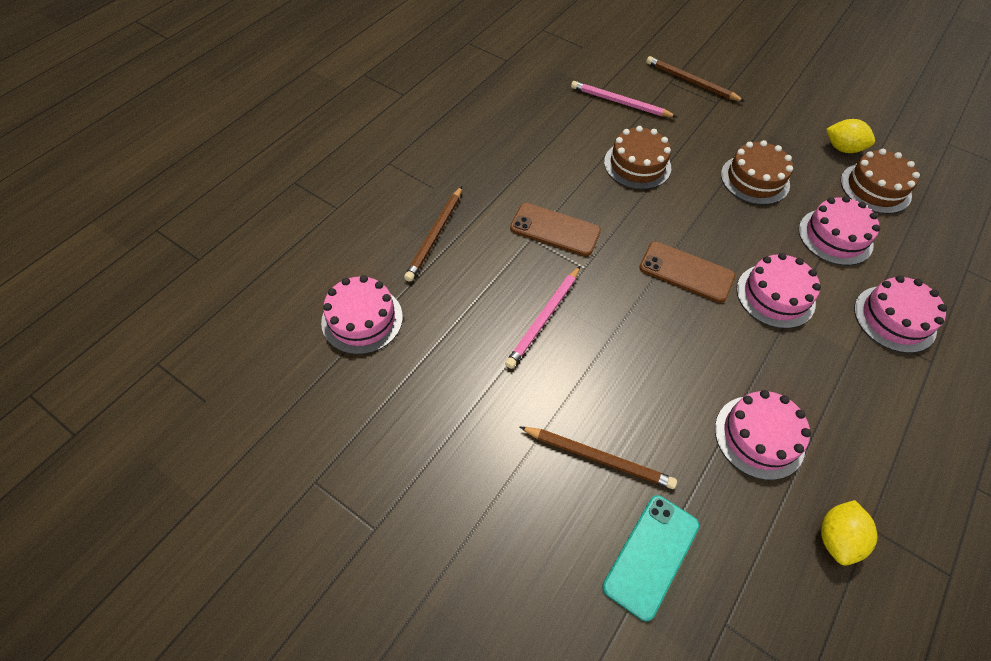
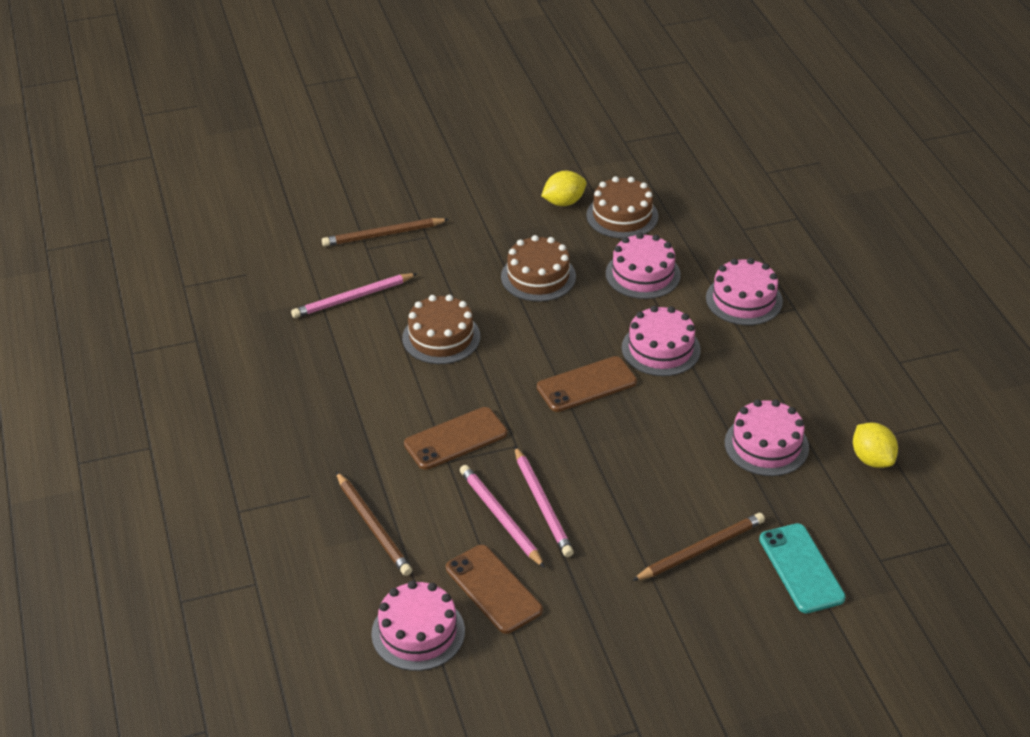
camera: 50 degrees left, 15 degrees down
(437, 339) = (493, 589): none -> brown phone
(508, 301) = (500, 517): none -> pink pencil

